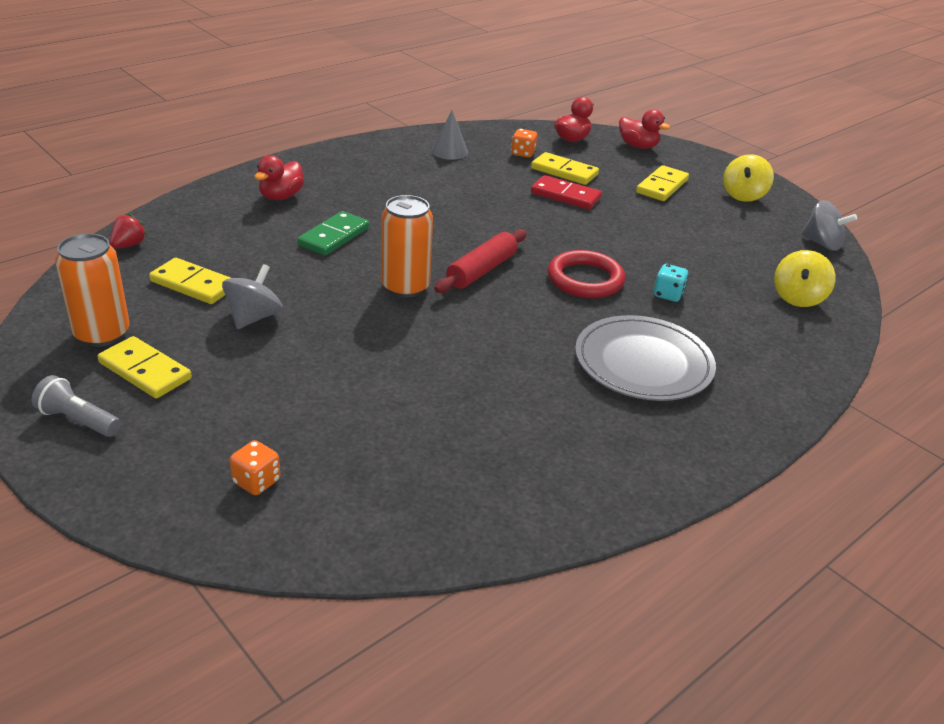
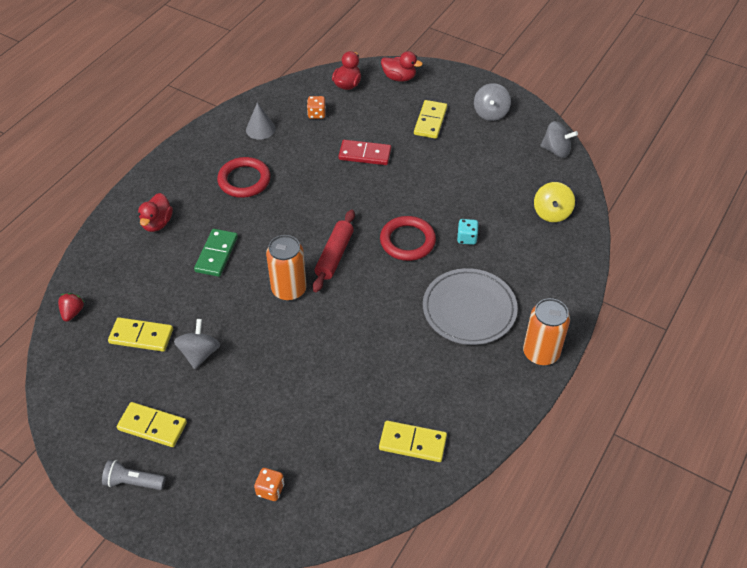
camera: 15 degrees left, 15 degrees up
(102, 334) = (104, 404): orange can -> orange can (541, 353)
(406, 185) = (244, 180): none -> red ring
(564, 172) = (354, 126): yellow domino -> yellow domino (412, 443)
(743, 195) = (490, 113): yellow spinning top -> grey spinning top

